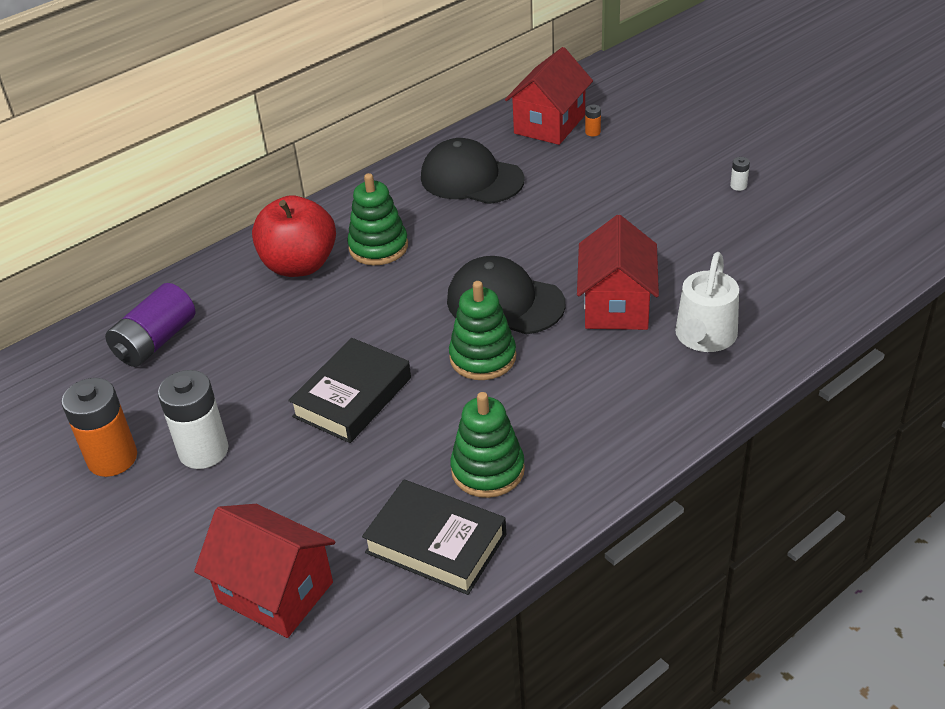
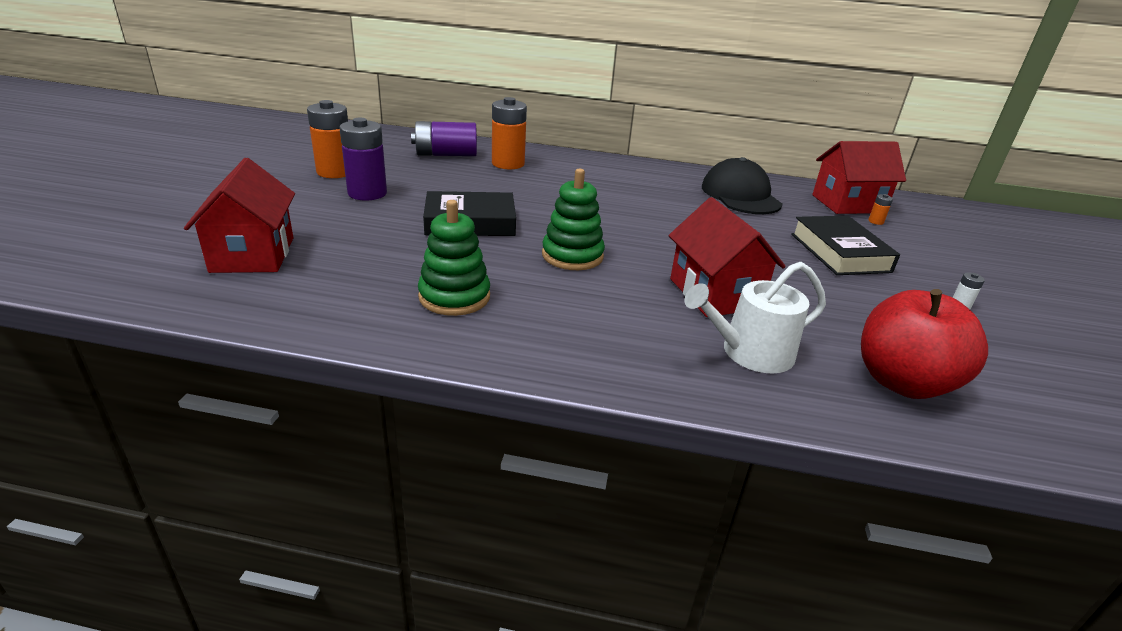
camera: 45 degrees right, 10 degrees down
(203, 451) = (367, 193): white battery -> purple battery
(235, 302) = (508, 164): none -> orange battery
(299, 265) = (568, 170): red apple -> red apple (902, 382)
(378, 247) = (622, 187): green stacking toy -> none
(436, 543) = (351, 300): black book -> black book (839, 252)
(504, 302) = (642, 245): black cap -> none
(616, 305) = (714, 294): red house -> red house turned 75 degrees counterclockwise

